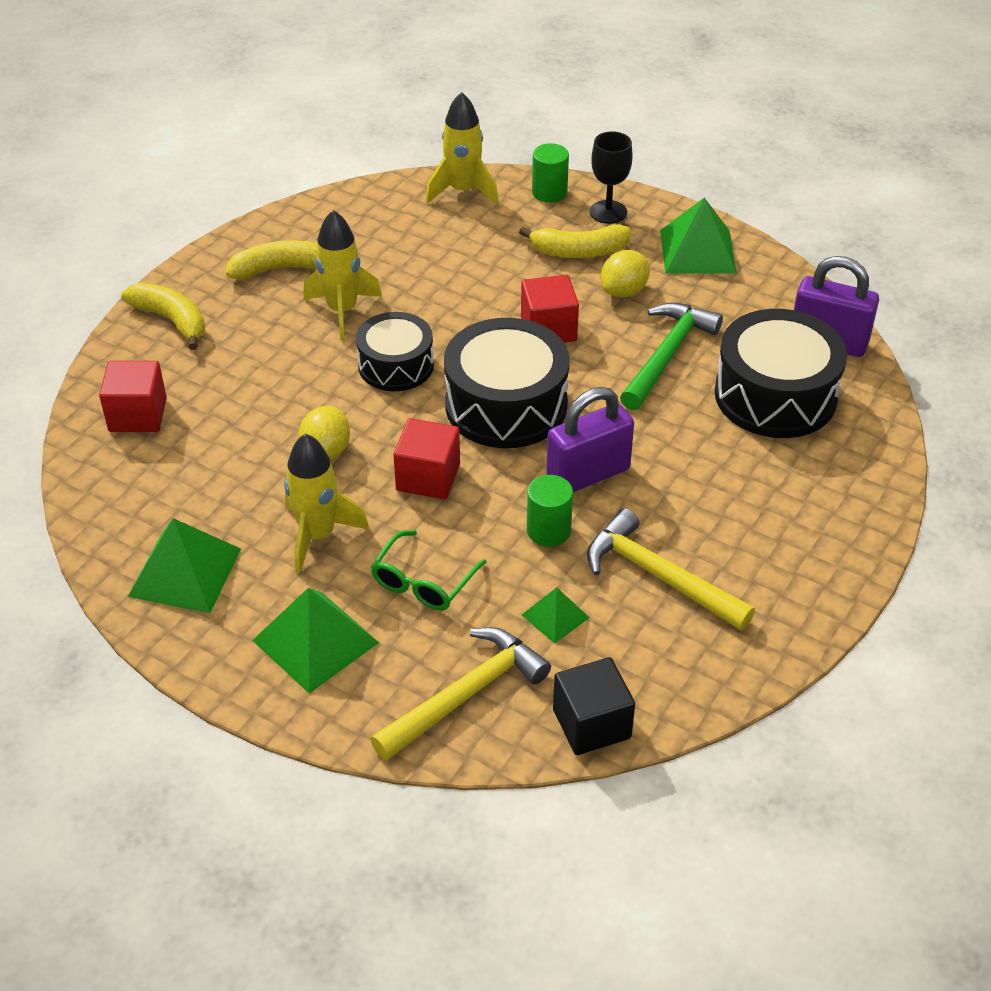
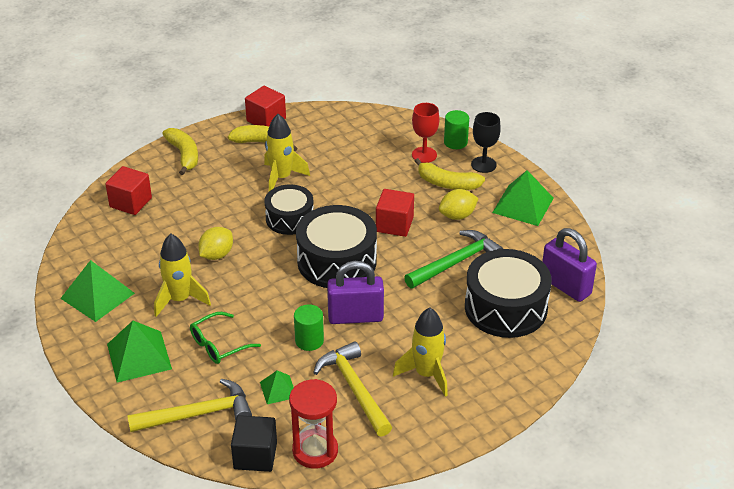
camera: 25 degrees right, 5 degrees down
(428, 477) = (262, 288): red cube -> red cube (266, 120)
(463, 191) = (403, 127): yellow rocket -> yellow rocket (426, 374)
(519, 221) = (424, 155): none -> red goblet
(669, 684) = (315, 451): none -> red hourglass

